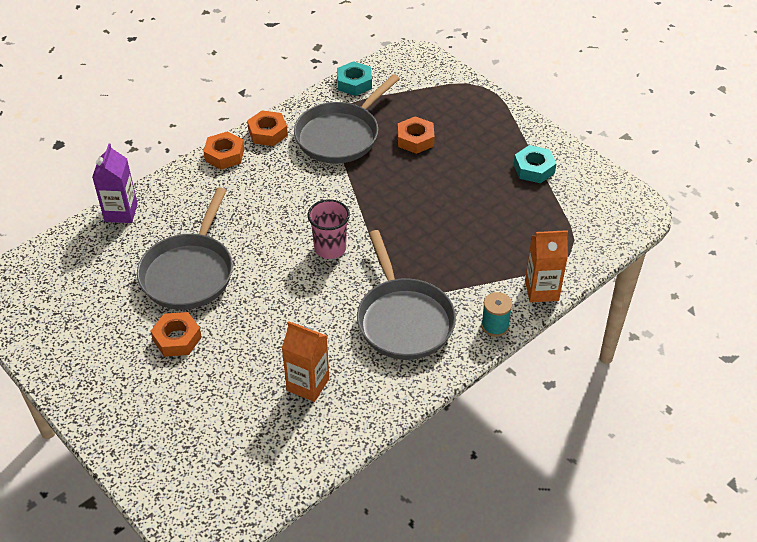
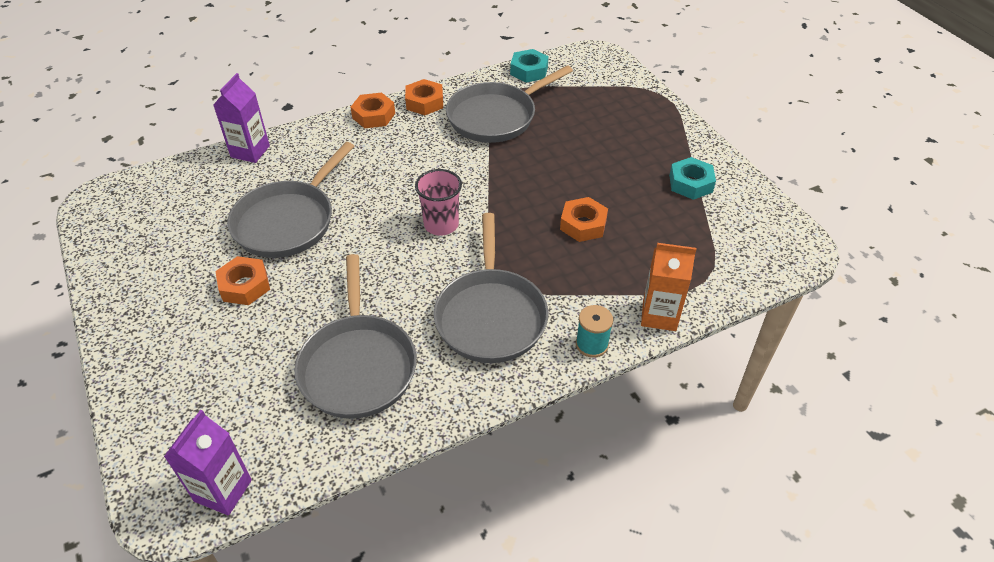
camera: 15 degrees right, 0 degrees up
(239, 507) = (223, 490): none -> purple carton
(308, 384) = (358, 365): orange carton -> grey pan
(415, 139) = (572, 133): orange nut -> orange nut (583, 224)

